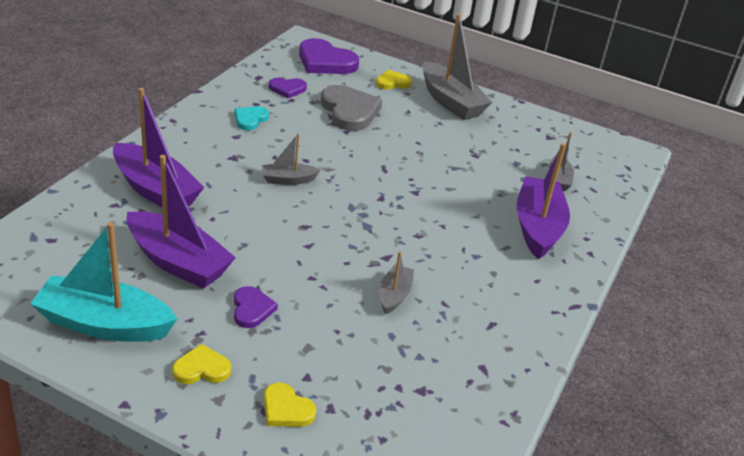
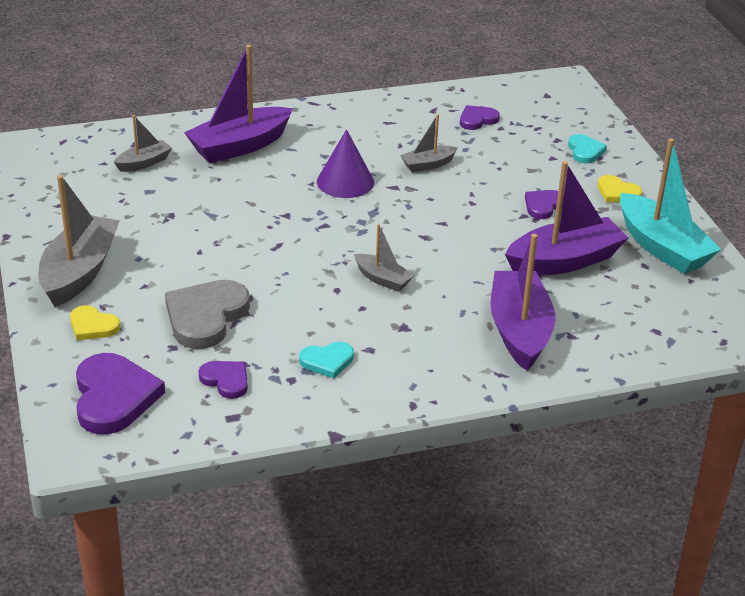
camera: 130 degrees left, 0 degrees up
(178, 262) = (564, 261): purple boat -> purple boat turned 75 degrees clockwise
(286, 409) = (585, 151): yellow heart -> turquoise heart
(424, 240) = (345, 182): none -> purple cone
(431, 383) = (477, 120): none -> purple heart

